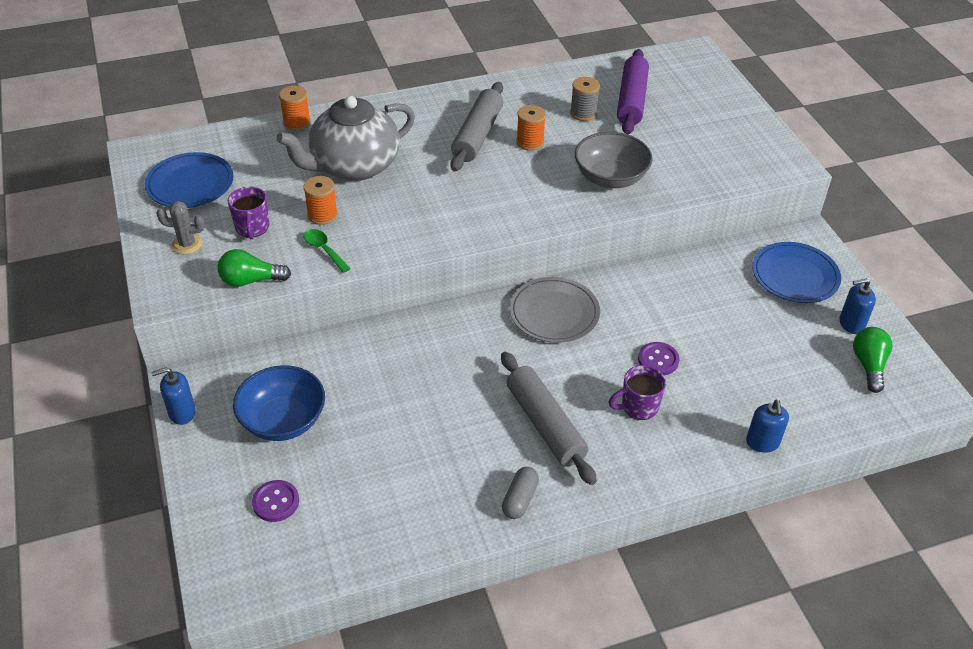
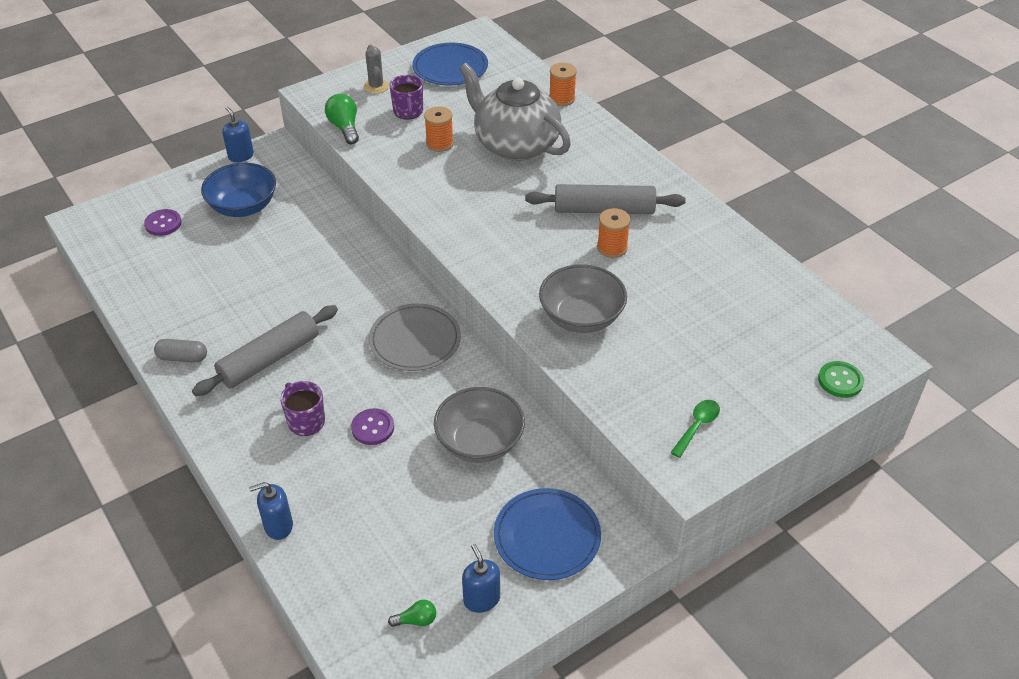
camera: 75 degrees right, 0 degrees up
(252, 228) = (408, 112): purple mug -> purple mug turned 75 degrees counterclockwise
(324, 250) = (395, 155): green spoon -> green spoon (697, 426)
(583, 113) = (687, 278): grey spool -> none
(631, 100) = (736, 314): purple rolling pin -> none
(690, 294) = (479, 442): none -> grey bowl
(713, 74) = (840, 380): none -> green button
(869, 365) = (416, 620): green light bulb -> green light bulb, size x0.58

